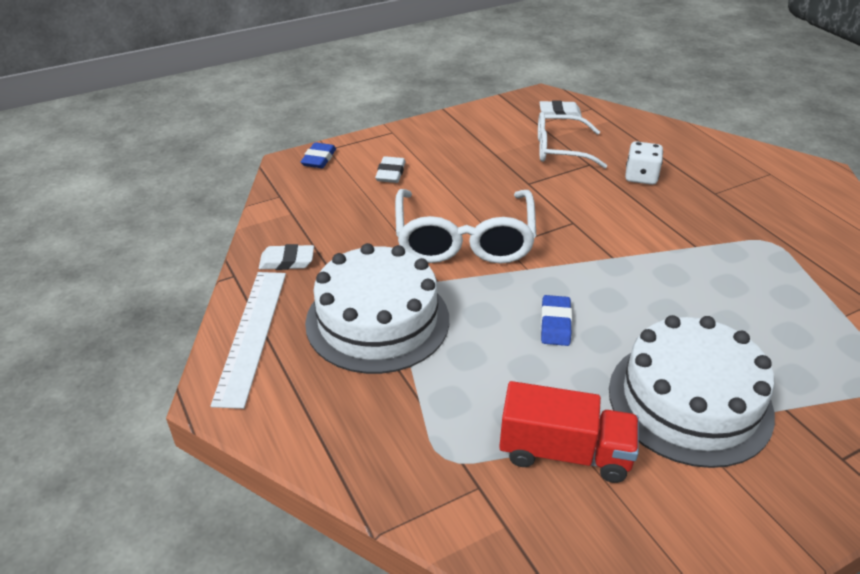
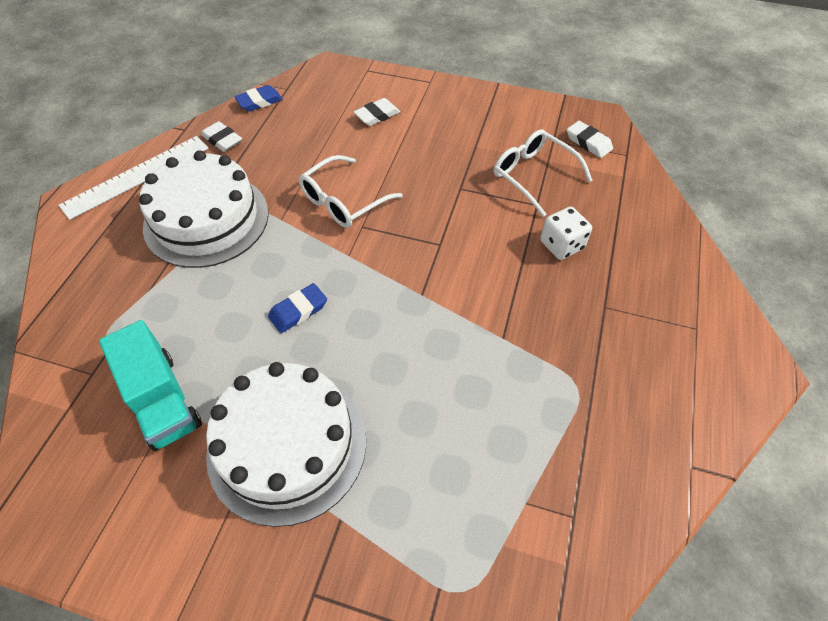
camera: 45 degrees right, 15 degrees up
(319, 159) = (349, 75): blue eraser -> blue eraser (259, 101)
(464, 240) = (343, 201): white glasses -> white glasses, size x0.64
(564, 452) = (162, 400): red truck -> turquoise truck

